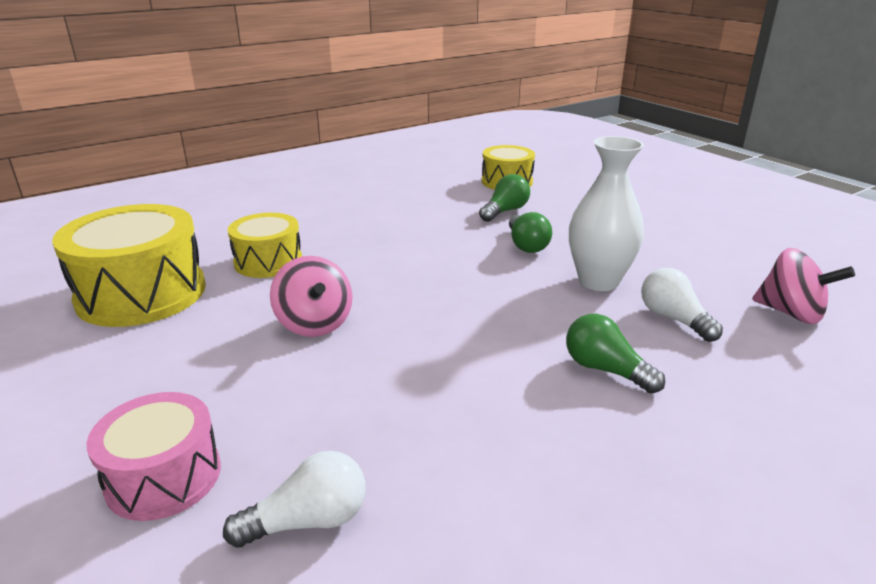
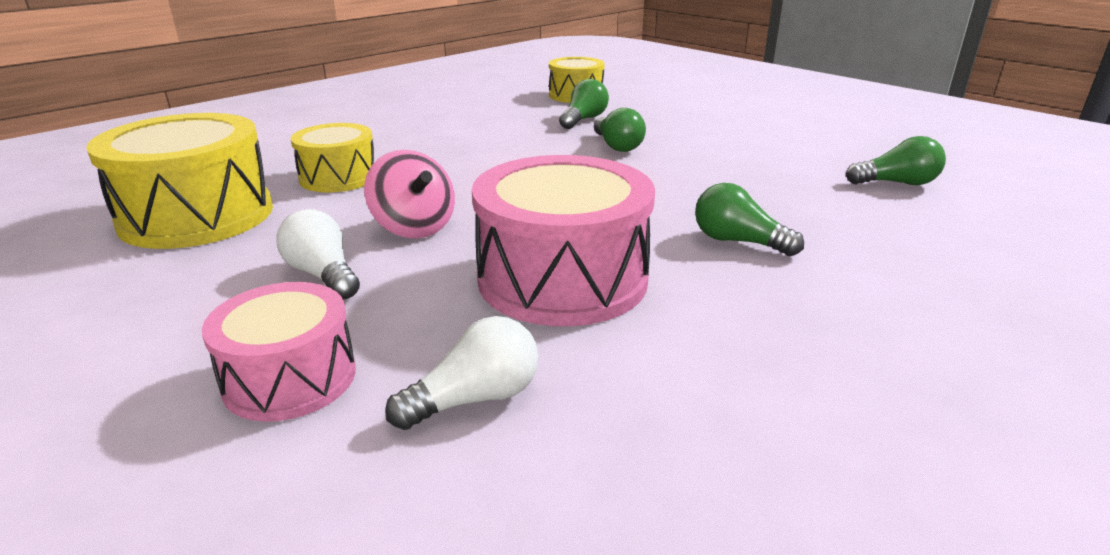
camera: 10 degrees left, 0 degrees up
(427, 396) = (562, 279): none -> pink drum
(598, 281) = (702, 171): white vase -> none
(673, 319) = (788, 196): white light bulb -> white light bulb (323, 275)
(791, 313) = (896, 183): pink spinning top -> green light bulb

